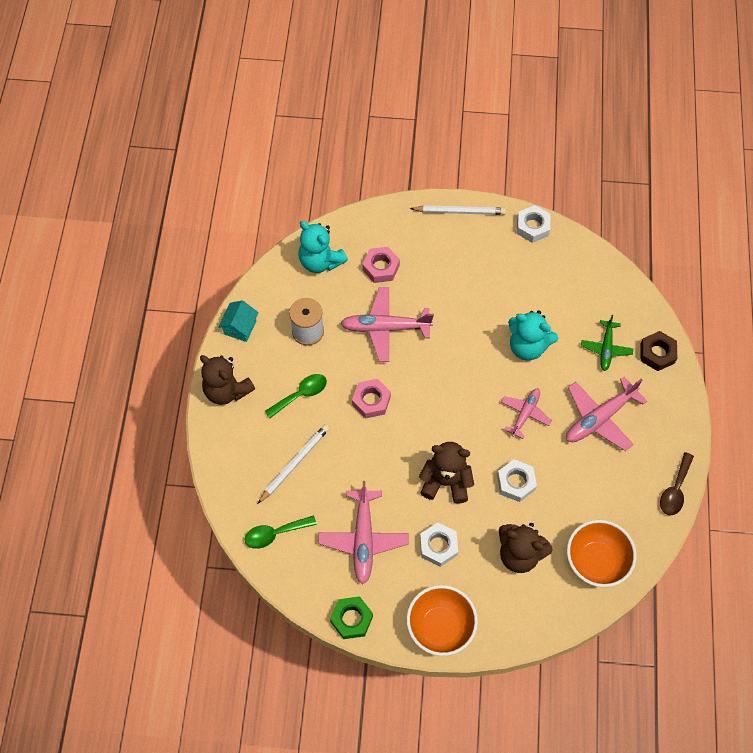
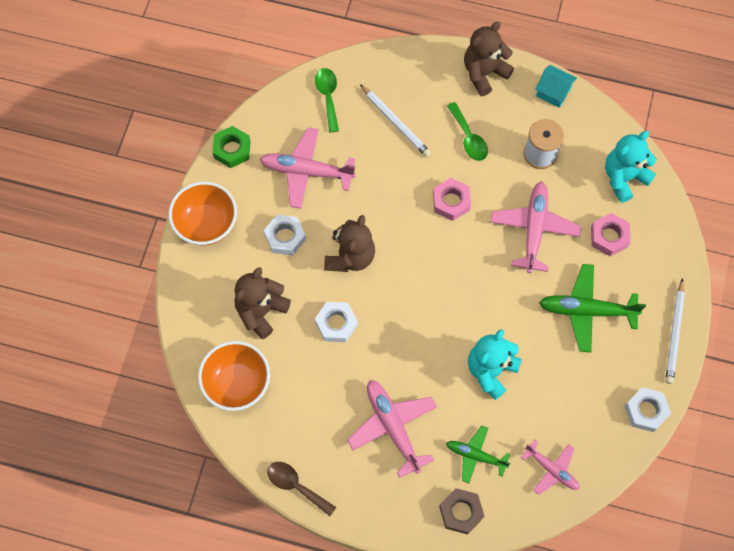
camera: 100 degrees right, 5 degrees up
(454, 278) = (587, 311): none -> green plane
(525, 414) = (411, 350): pink plane -> pink plane (551, 469)

